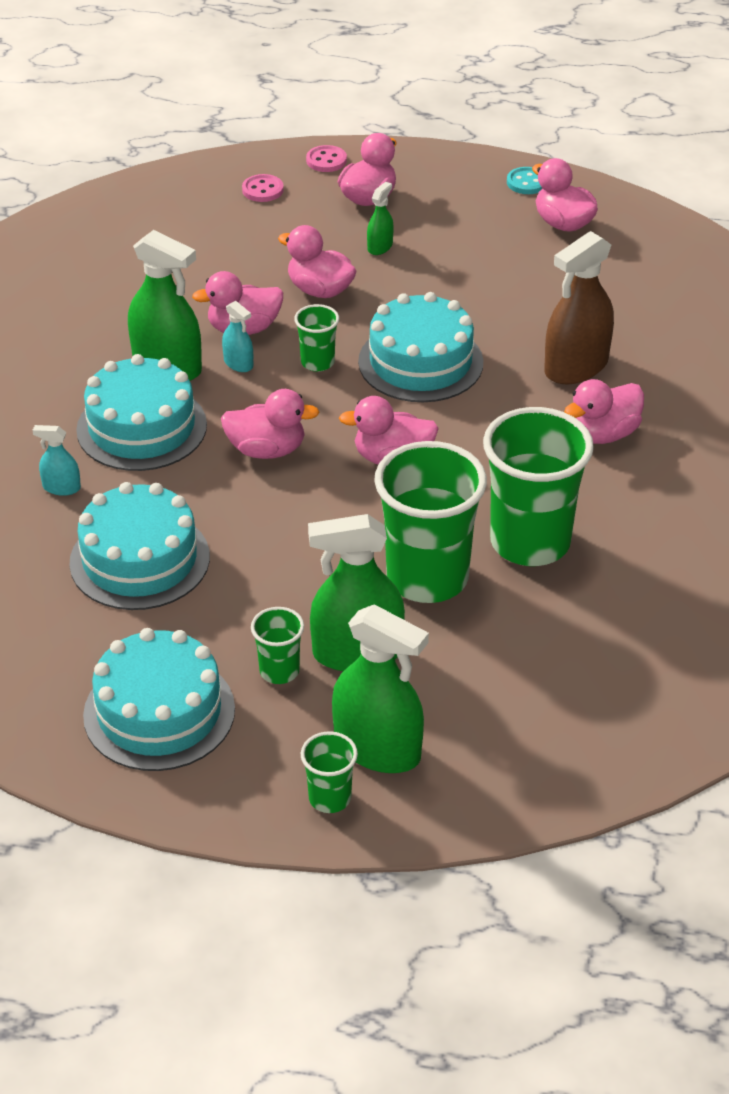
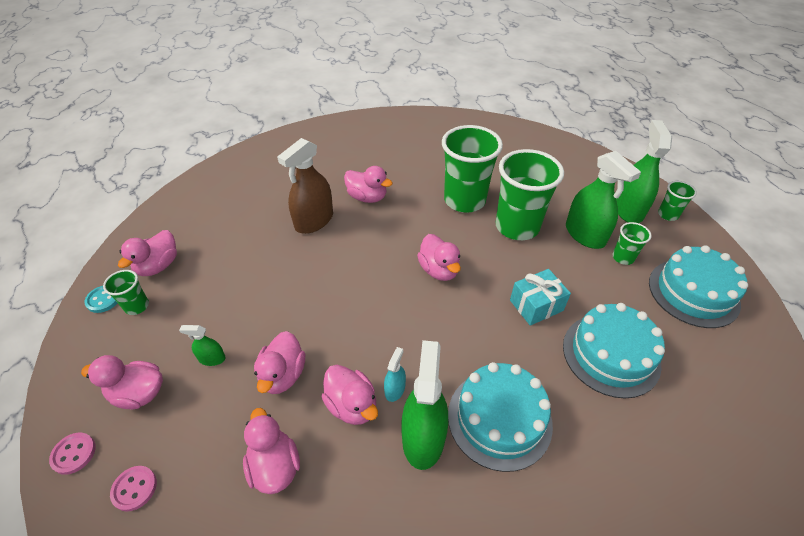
camera: 115 degrees left, 5 degrees up
(61, 487) = (592, 438): turquoise spray bottle -> none
(264, 527) = (536, 305): none -> turquoise gift
(267, 450) = (472, 332): pink duck -> pink duck (274, 466)
(317, 362) = (369, 341): green cup -> green cup (137, 306)
(420, 362) = (342, 288): turquoise cake -> none
(576, 366) = (314, 221): brown spray bottle -> brown spray bottle turned 105 degrees clockwise

